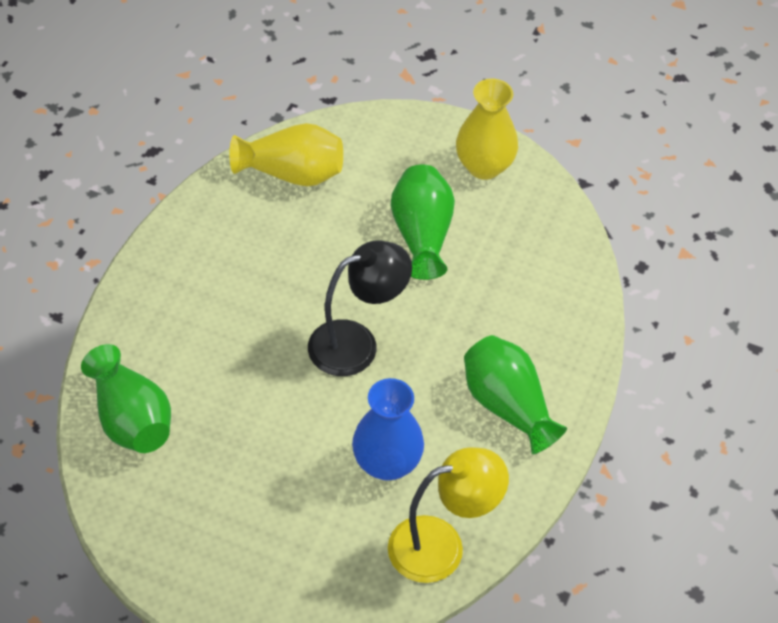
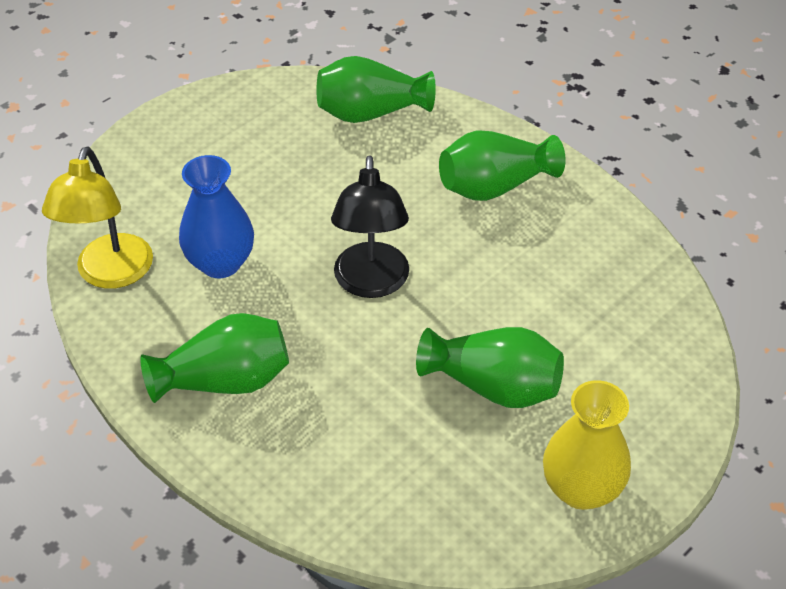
camera: 115 degrees right, 5 degrees down
(198, 291) = (494, 186): none -> green vase
(292, 173) = (631, 298): yellow vase -> none

